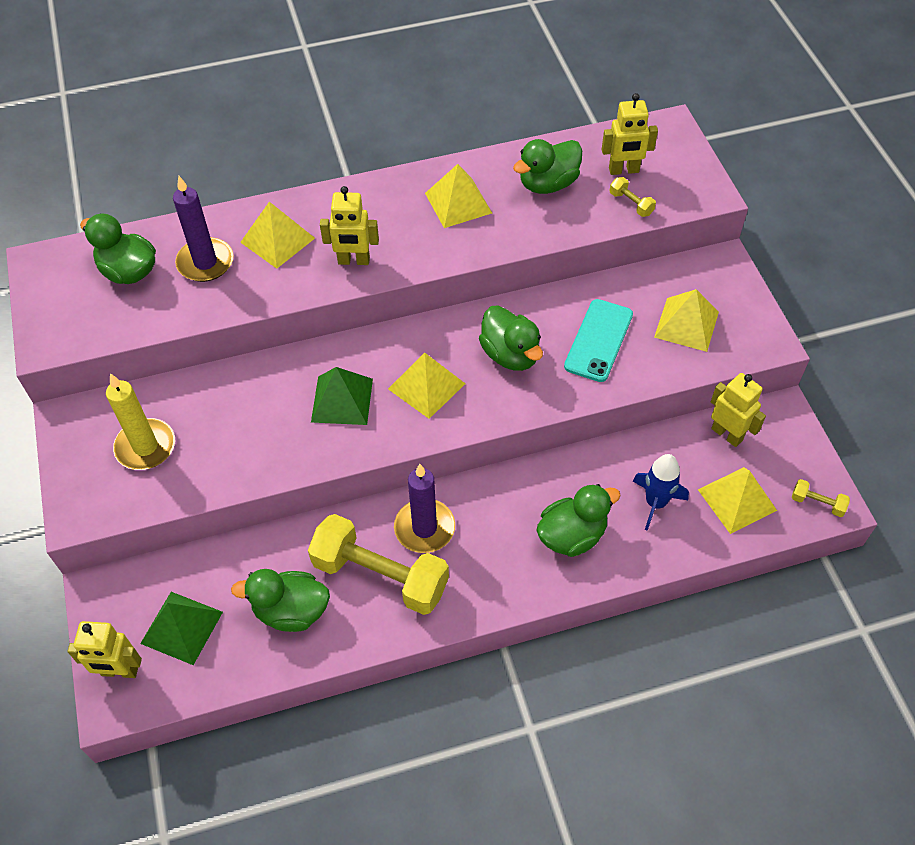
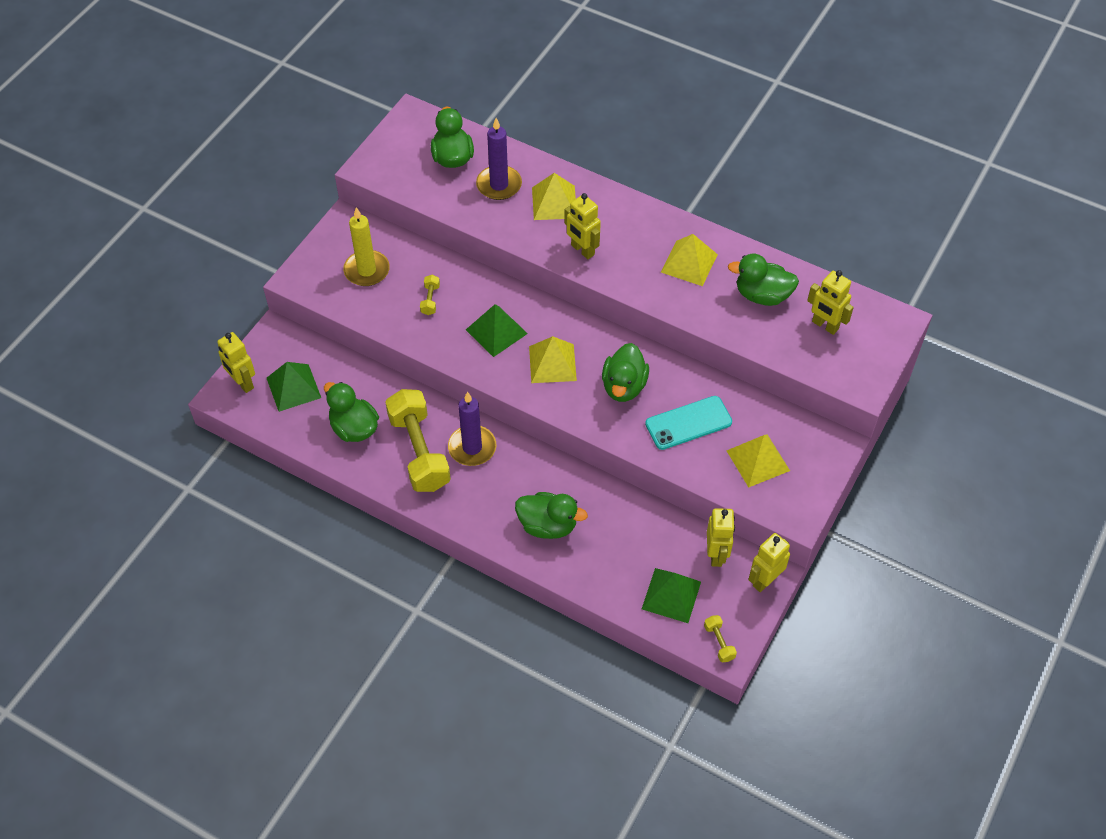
camera: 45 degrees right, 0 degrees up
(631, 204) = (800, 350): yellow dumbbell -> yellow dumbbell (430, 300)
(655, 503) = (619, 552): blue rocket -> none
(737, 500) = (671, 595): yellow pyramid -> green pyramid
(785, 421) = (764, 580): none -> yellow robot

